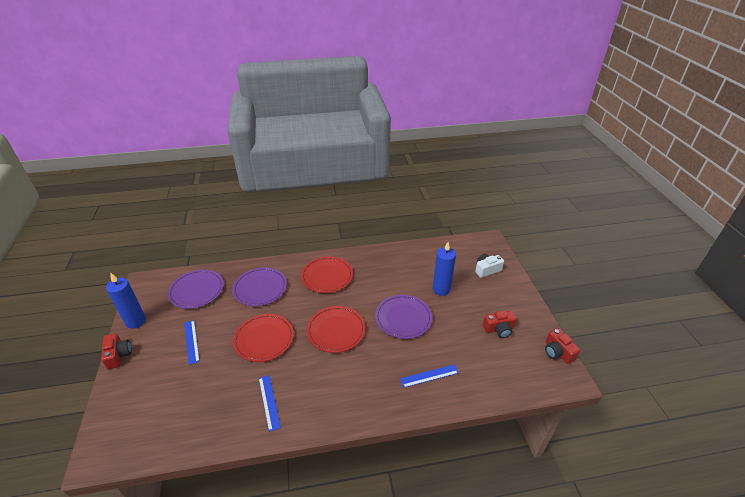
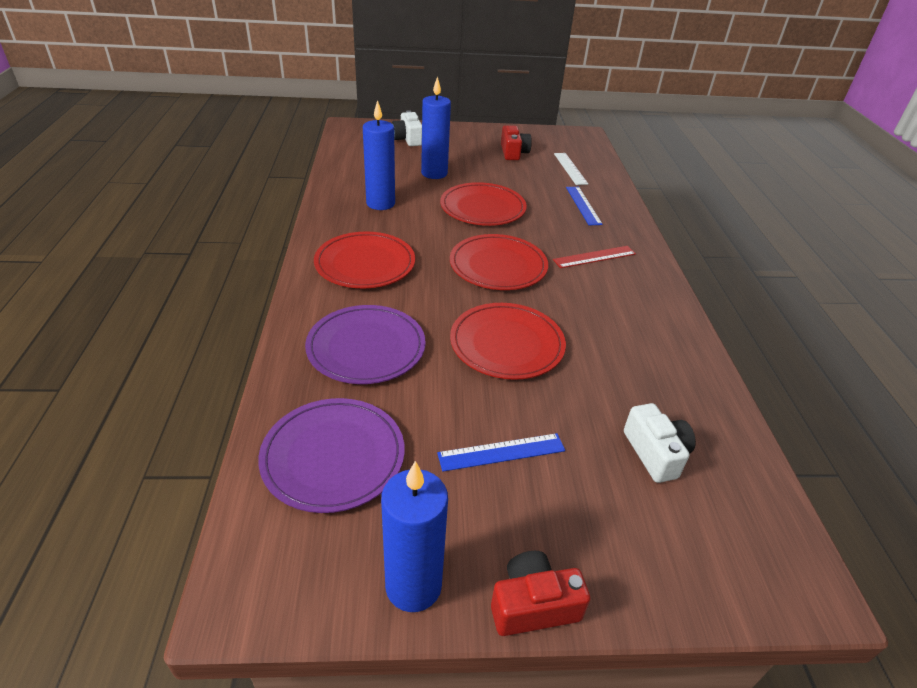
camera: 85 degrees left, 0 degrees up
(182, 403) = (655, 453): none -> white camera
(269, 402) = (638, 340): blue ruler -> none
(357, 381) = (594, 257): none -> red ruler
(391, 271) = (380, 203): none -> blue candle
(403, 318) = (482, 208): purple plate -> red plate
(490, 367) = (570, 168): none -> white ruler
(557, 352) = (550, 132): red camera -> none

